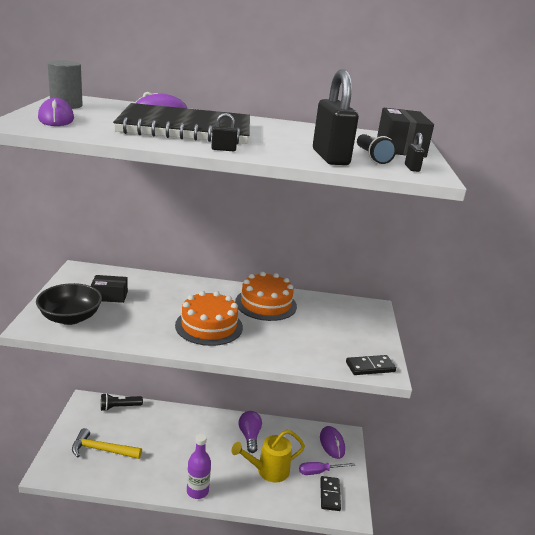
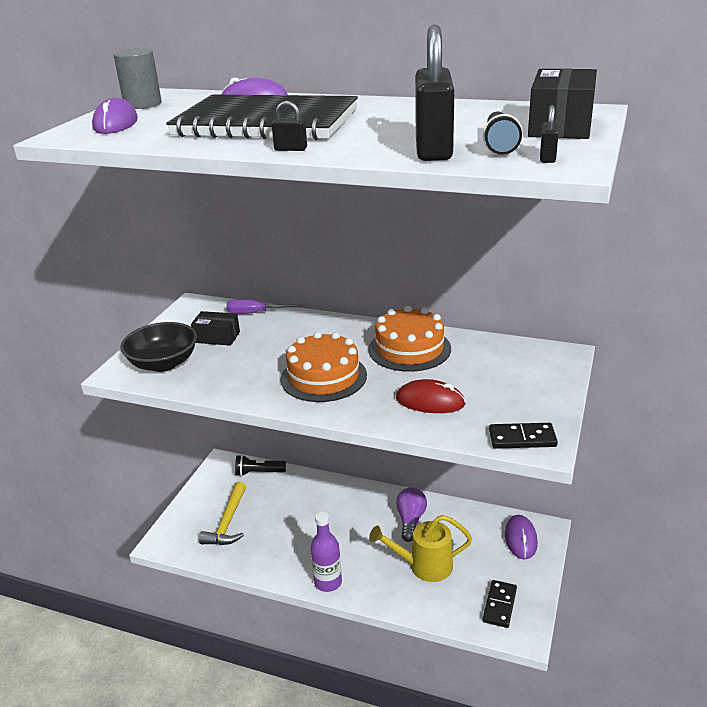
camera: 20 degrees right, 5 degrees up
(102, 450) = (228, 522): yellow hammer -> yellow hammer turned 105 degrees counterclockwise
(296, 342) = (430, 401): none -> red mouse
(319, 472) = (493, 574): purple screwdriver -> purple screwdriver (255, 313)

